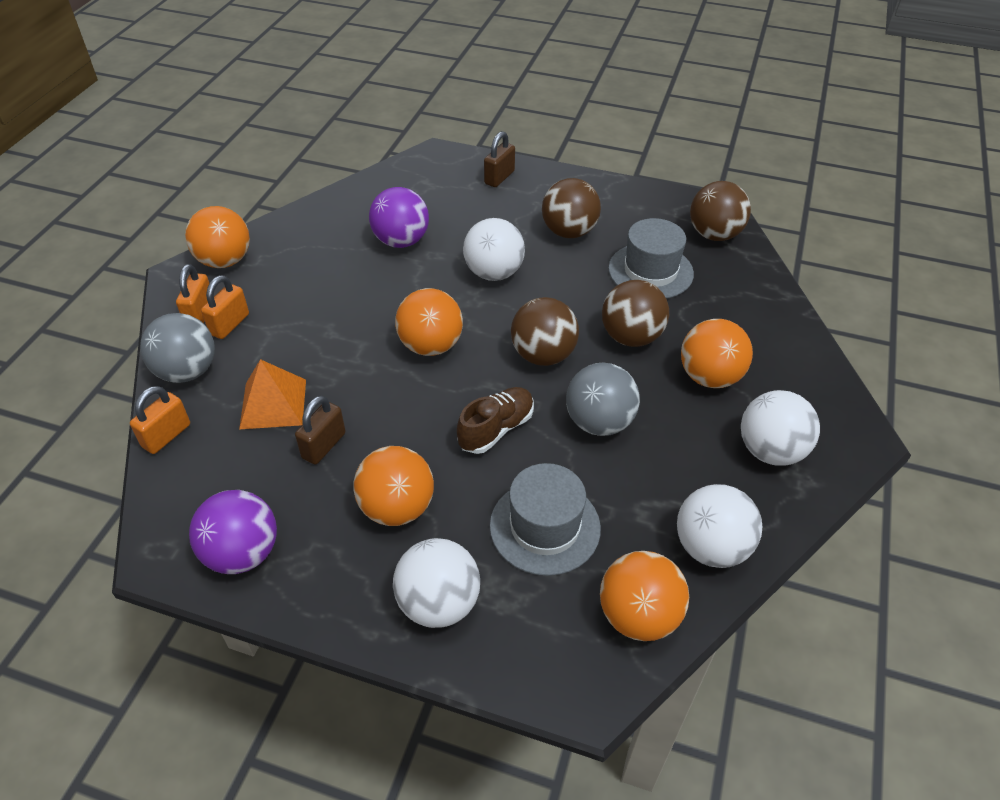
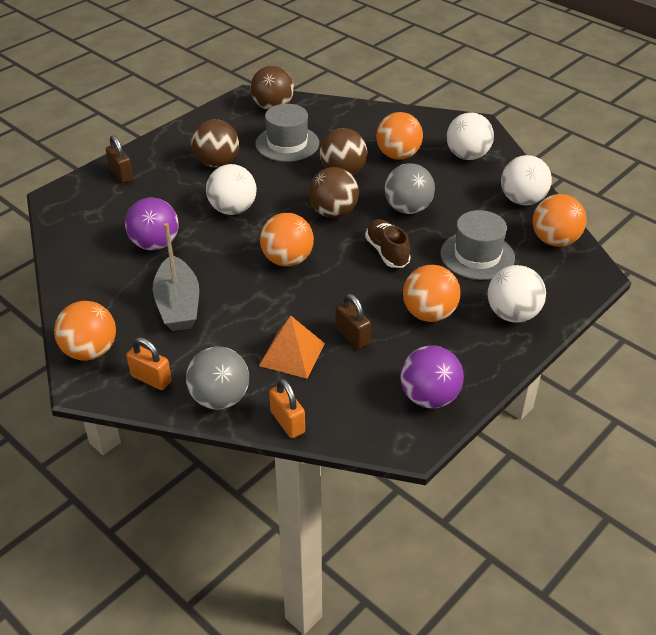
camera: 65 degrees left, 5 degrees down
(229, 324) = (180, 363): orange padlock -> none
(315, 291) = (178, 305): none -> grey boat

